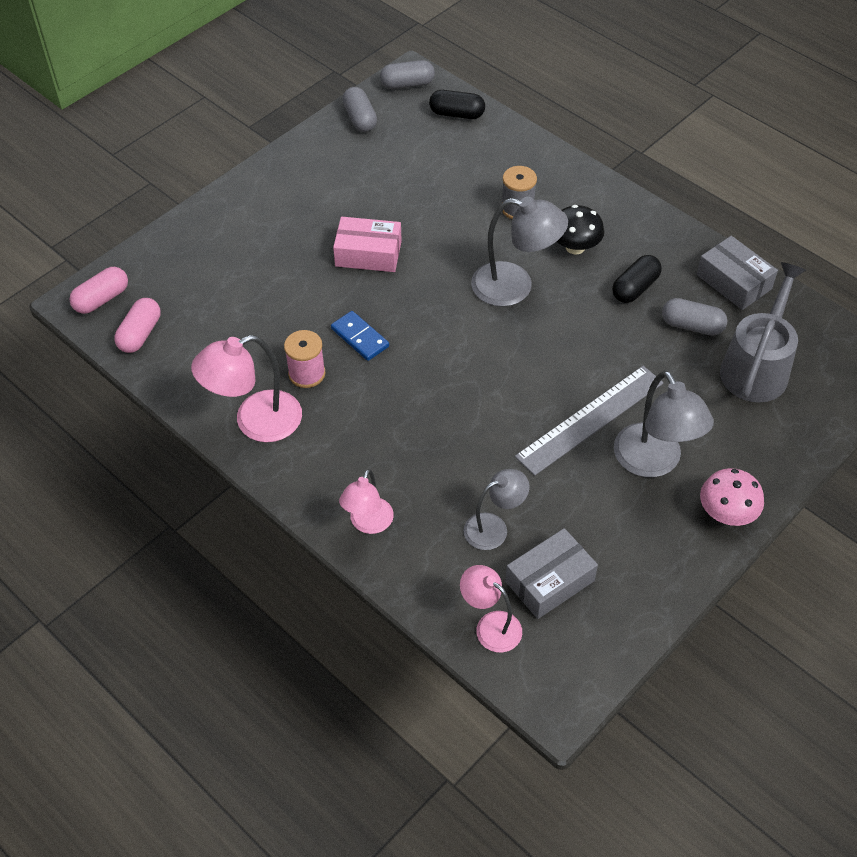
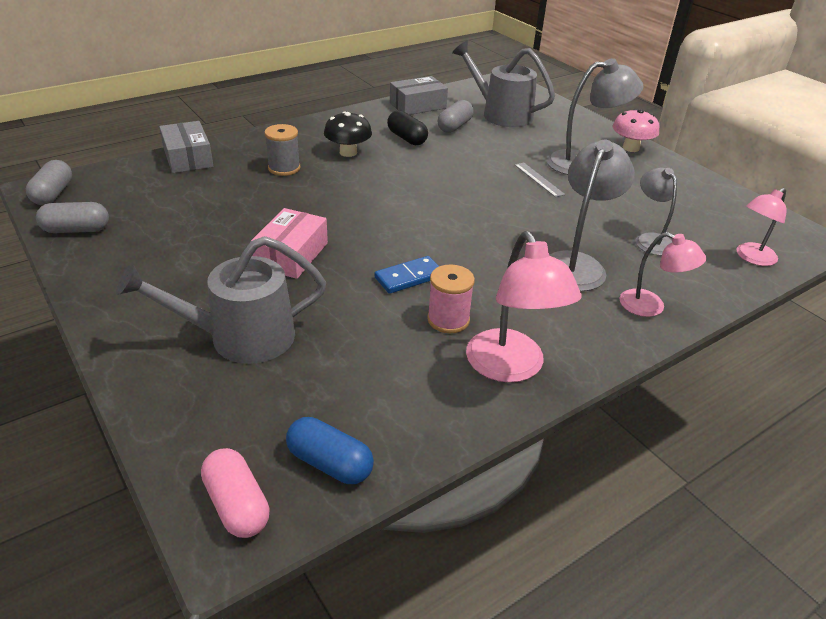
camera: 80 degrees left, 15 degrees down
(140, 334) = (330, 463): pink capsule -> blue capsule
(253, 255) = (241, 337): none -> grey watering can
(457, 114) = (129, 175): black capsule -> none
(515, 287) = (380, 185): grey lamp -> grey lamp (576, 264)
(549, 581) = (701, 224): grey box -> grey box (188, 158)
(590, 419) = (538, 179): grey ruler -> grey ruler, size x0.48

